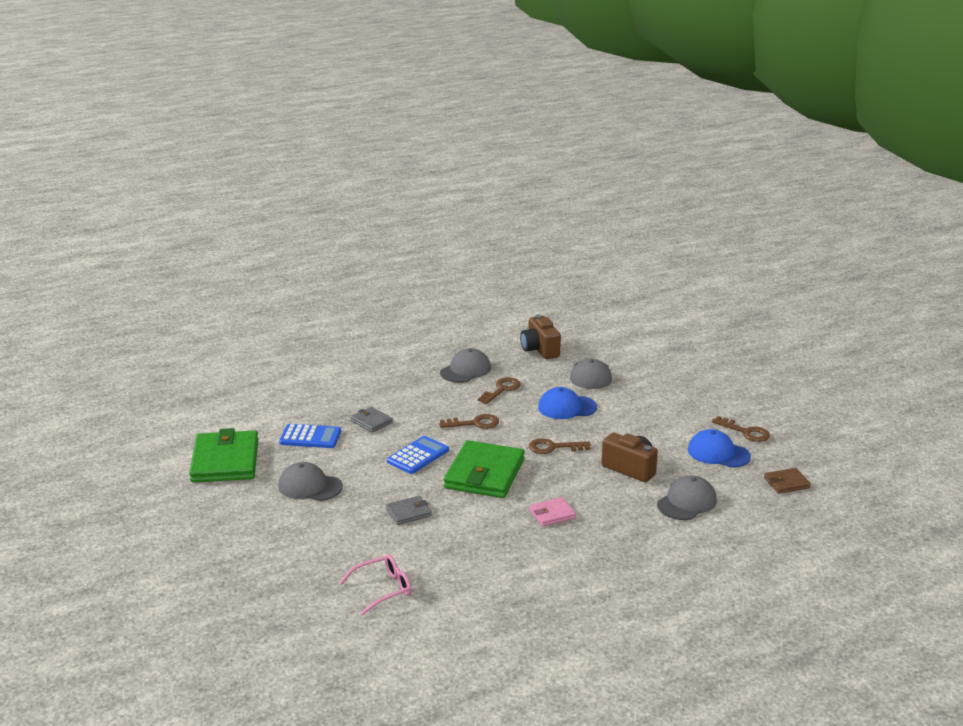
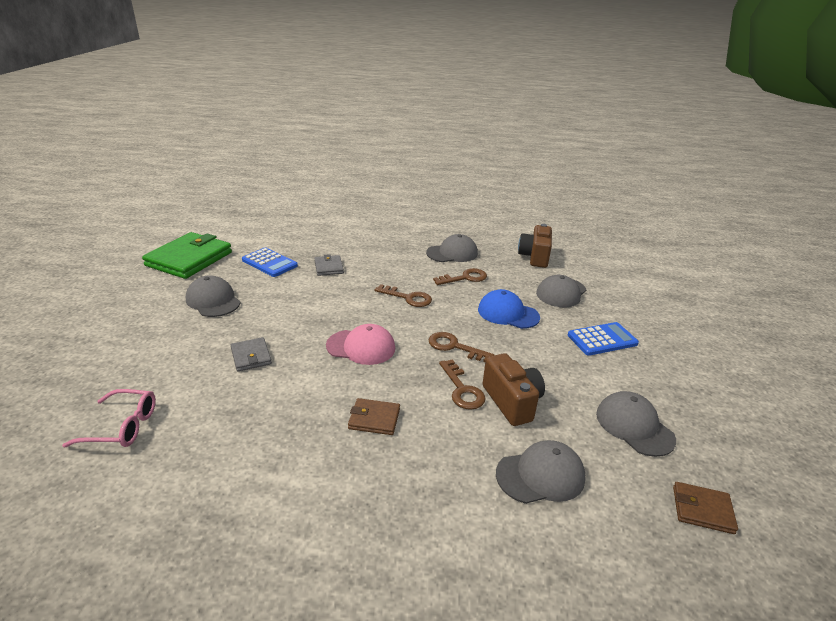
camera: 30 degrees right, 5 degrees up
(408, 512) = (251, 356): grey wallet -> grey wallet turned 60 degrees clockwise
(418, 456) = (326, 308): blue calculator -> blue calculator (602, 339)
(484, 474) = (361, 347): green wallet -> pink cap
(552, 514) = (374, 419): pink wallet -> brown wallet
(718, 453) = (634, 426): blue cap -> grey cap
(745, 432) = (690, 413): brown key -> brown key (462, 389)

